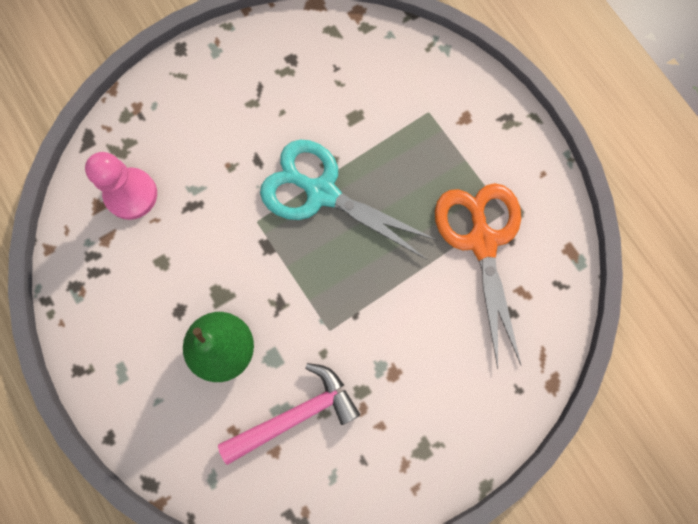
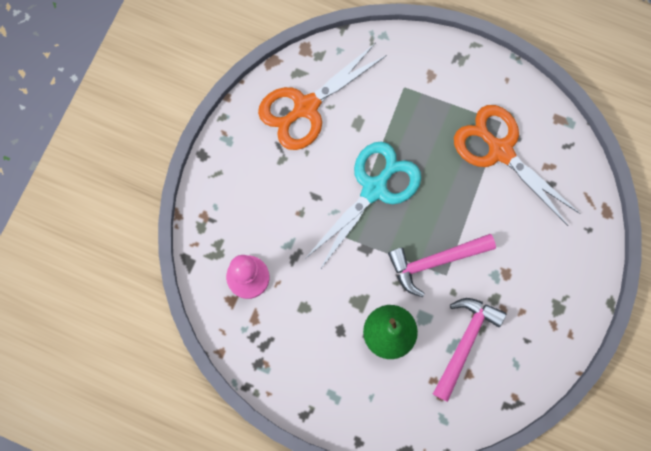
camera: 35 degrees left, 0 degrees up
(314, 68) = (306, 107): none -> orange scissors
(321, 192) = (374, 189): turquoise scissors -> turquoise scissors turned 135 degrees clockwise
(328, 308) = (435, 261): none -> pink hammer

